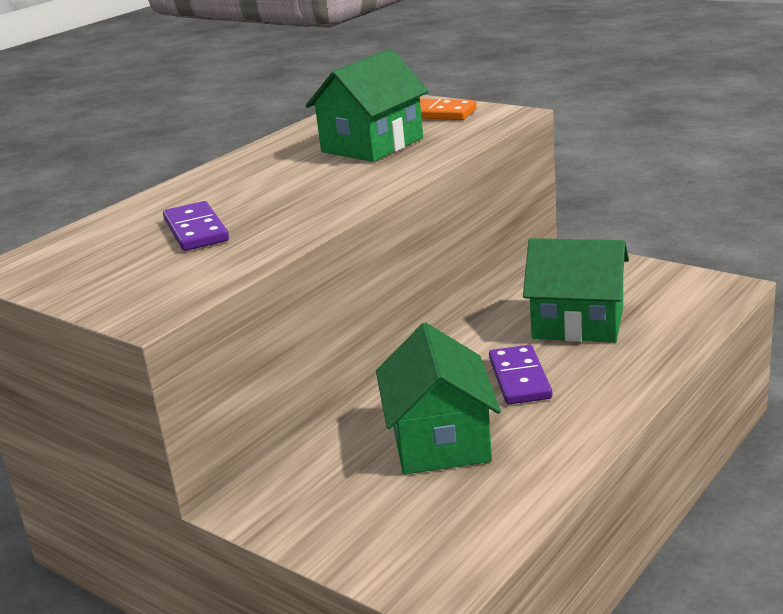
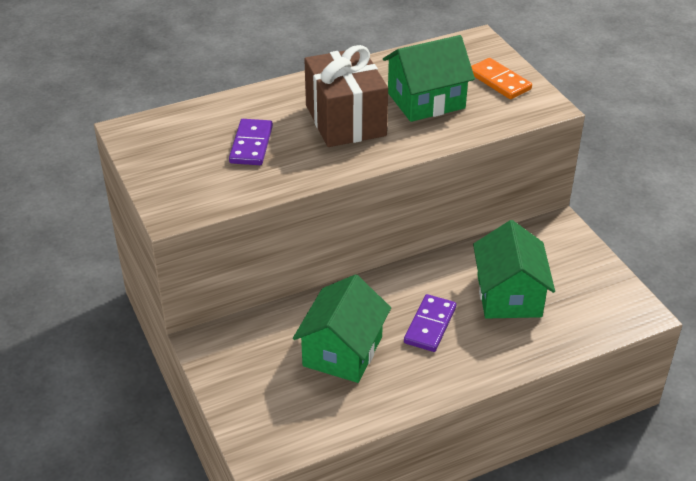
camera: 25 degrees right, 15 degrees up
(295, 182) = (345, 120): none -> brown gift
(578, 323) = (509, 295): green house -> green house turned 45 degrees clockwise

